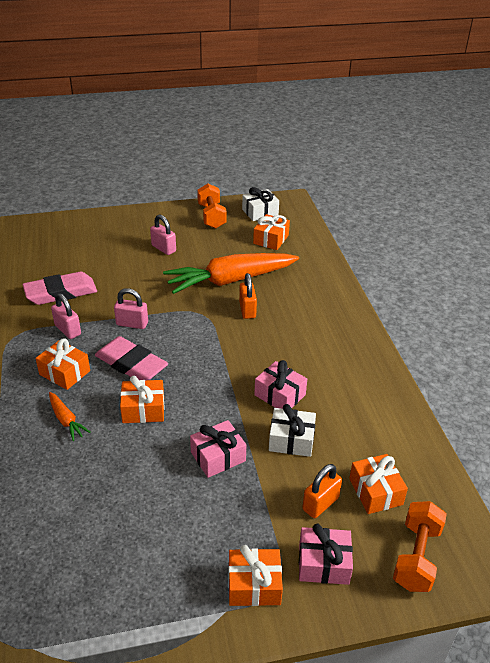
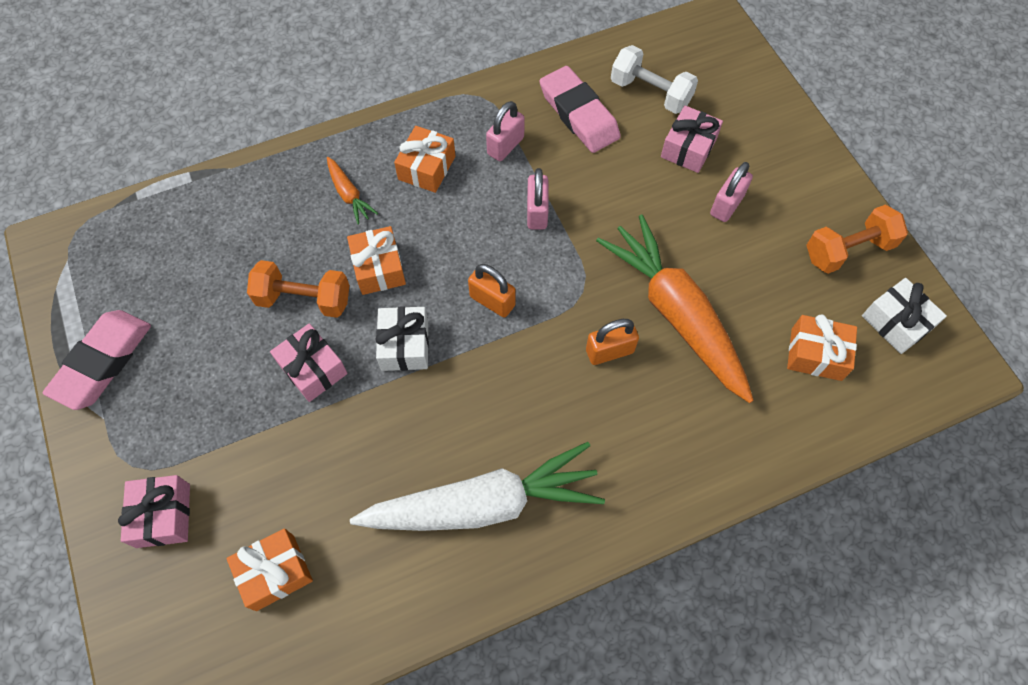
camera: 80 degrees right, 25 degrees up
(62, 260) = (650, 93): none -> white dumbbell
(66, 420) = (349, 194): orange carrot -> orange carrot turned 75 degrees counterclockwise
(131, 364) = (457, 233): pink eraser -> pink eraser (103, 362)
(254, 585) = (134, 442): orange gift -> none
(280, 395) = (433, 425): pink gift -> pink gift (688, 148)
(291, 440) = (351, 452): white gift -> white gift (404, 345)
(320, 504) = (250, 502): orange padlock -> orange padlock (492, 301)
(338, 379) = (482, 503): none -> white carrot
(416, 557) = (176, 630): orange dumbbell -> orange dumbbell (304, 299)

